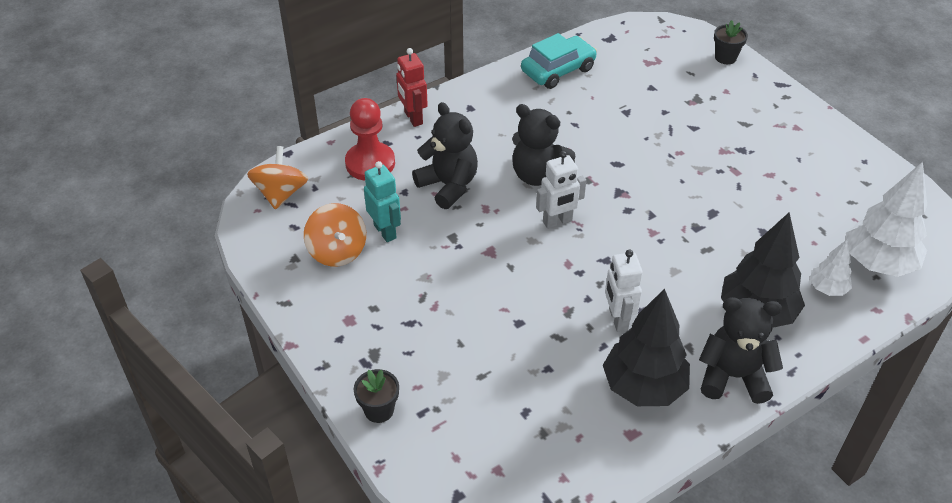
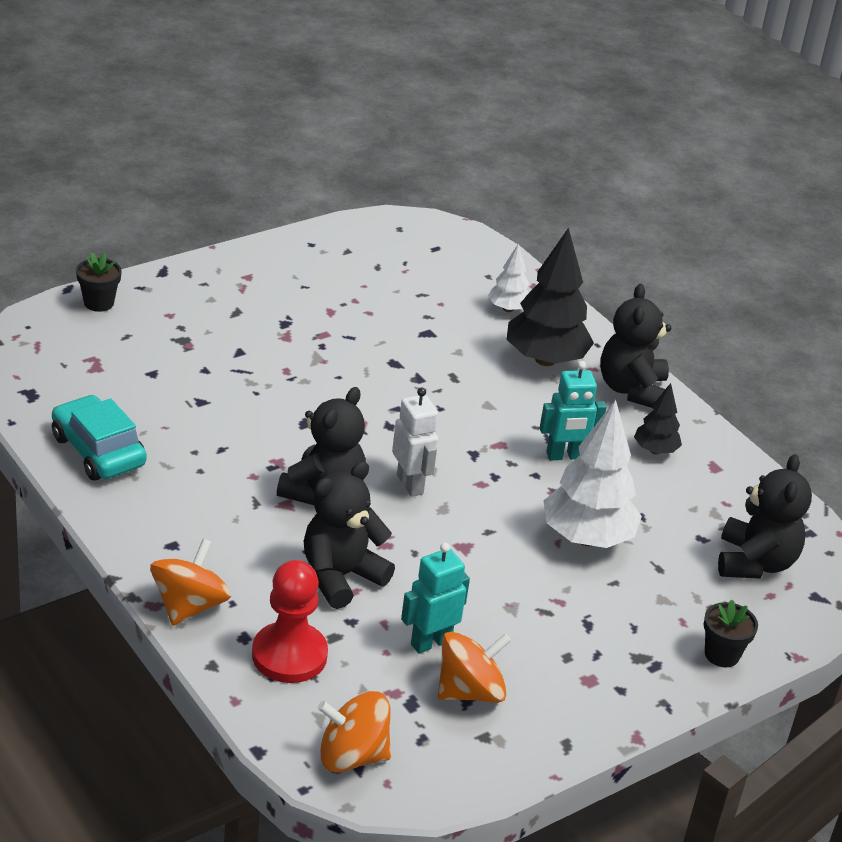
camera: 95 degrees left, 10 degrees down
(413, 118) = (189, 606): red robot -> orange spinning top
(498, 450) = (755, 562): none -> black teddy bear
(617, 319) = (564, 456): white robot -> turquoise robot
(643, 387) = (655, 450): black tree -> black tree, size x0.52
(878, 263) = (470, 270): white tree -> white tree (586, 538)

